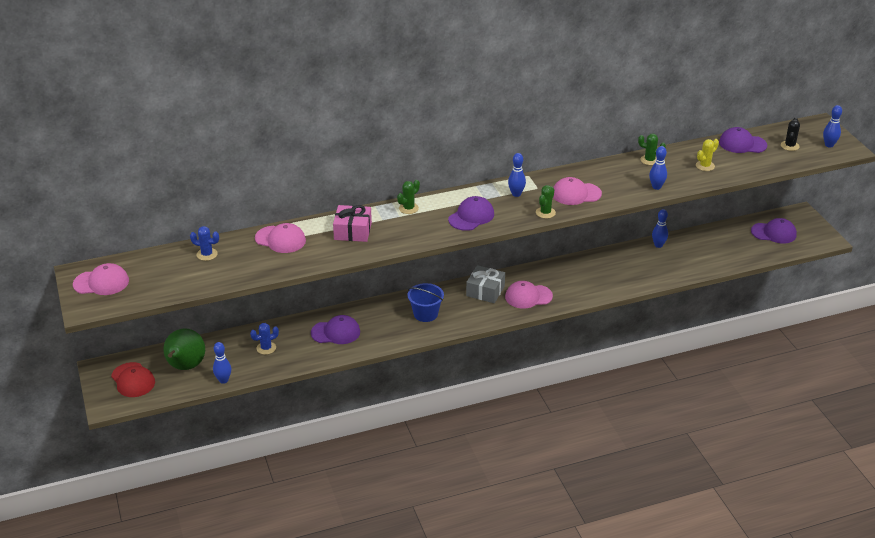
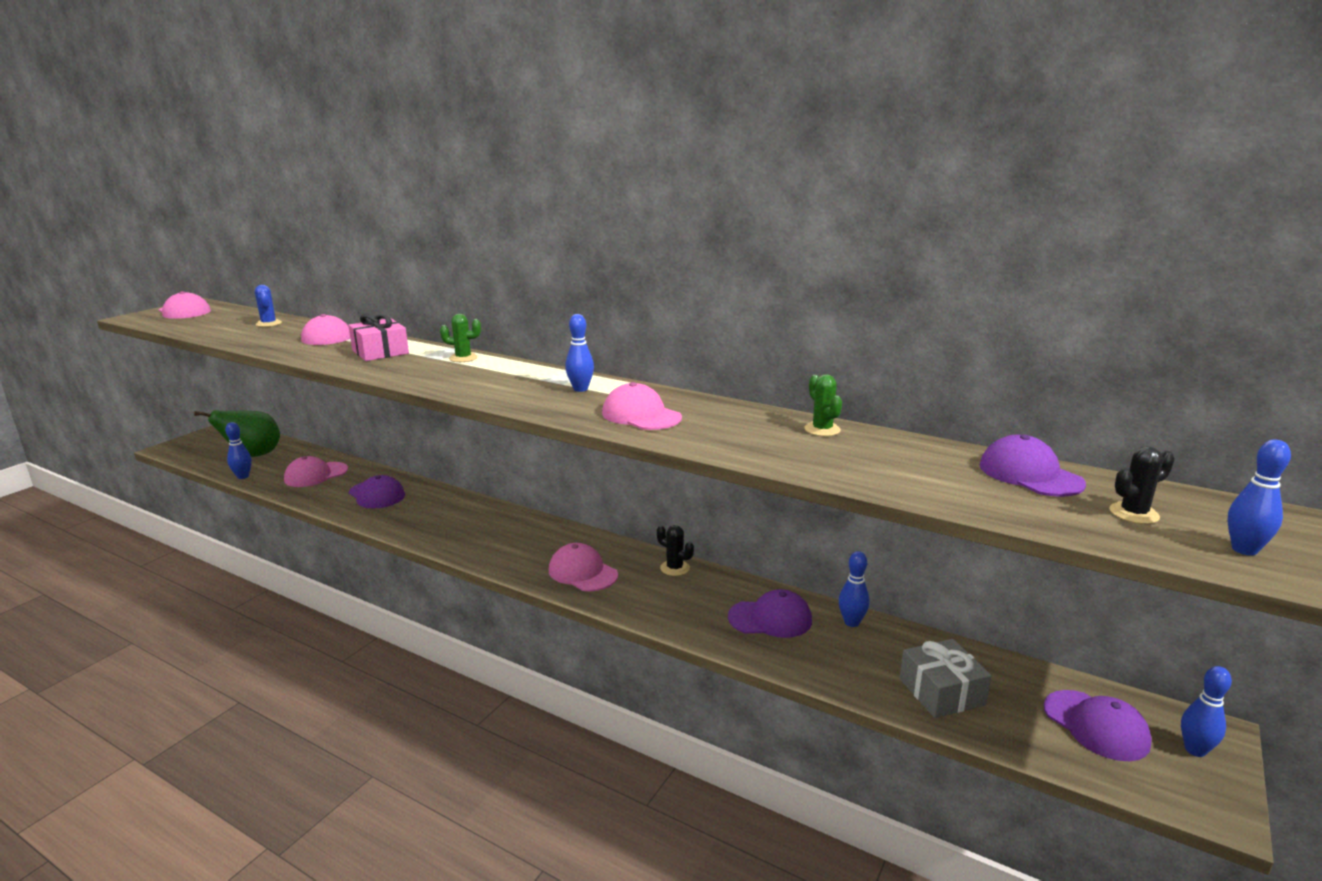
camera: 50 degrees right, 15 degrees down
(133, 380) = (215, 444): red cap -> none
(266, 348) = (316, 475): blue cactus -> pink cap
(425, 314) = (465, 525): blue bucket -> none
(471, 216) = (489, 384): purple cap -> purple cap (770, 619)
(485, 291) = (556, 542): grey gift -> grey gift (941, 692)
(545, 213) = (562, 413): green cactus -> none
(558, 267) = (675, 568): none -> black cactus
(656, 187) = (760, 454): blue bowling pin -> blue bowling pin (1195, 750)
(705, 166) = (896, 468): yellow cactus -> none

